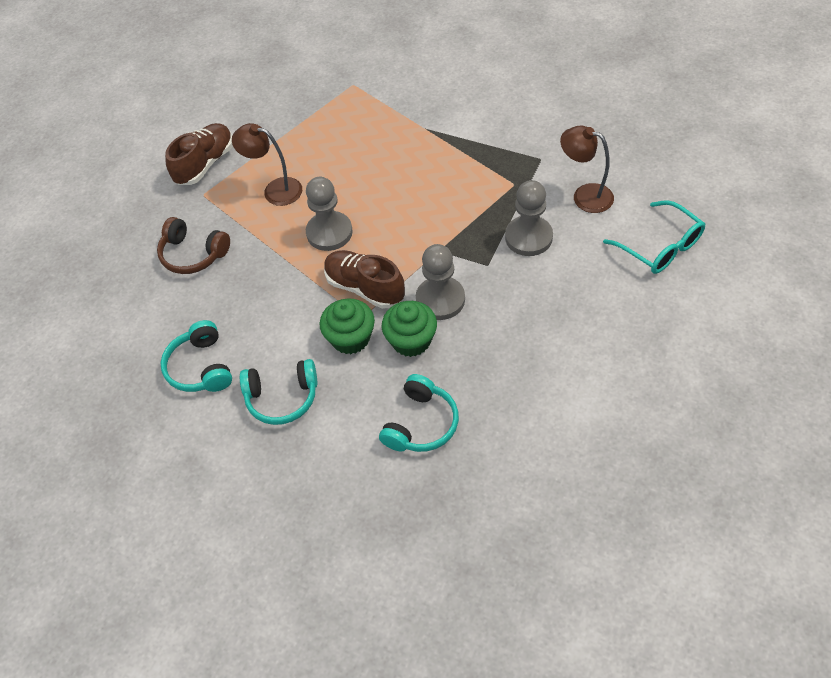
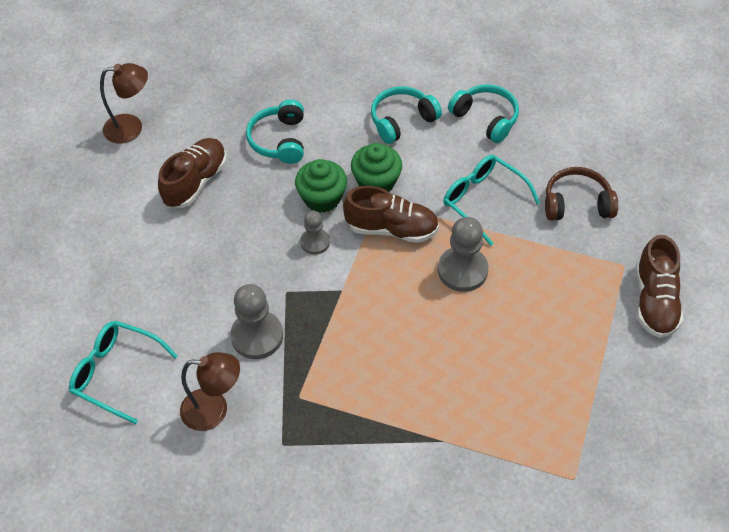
camera: 150 degrees right, 0 degrees up
(268, 284) = (483, 201): none -> turquoise glasses
(275, 190) = (553, 297): brown lamp -> brown lamp (131, 128)
(440, 299) = (315, 242): grey pawn -> grey pawn, size x0.60
(531, 406) = (196, 182): none -> brown shoe

